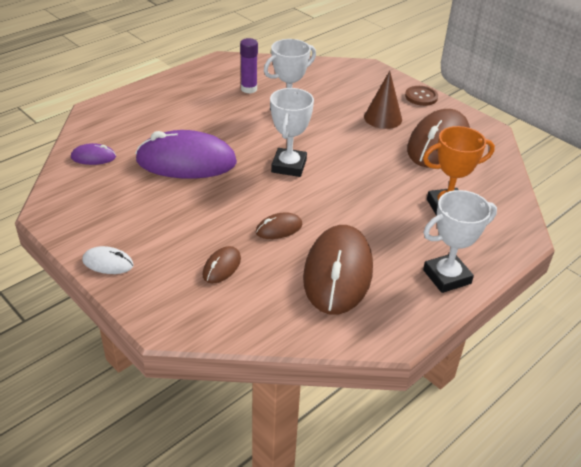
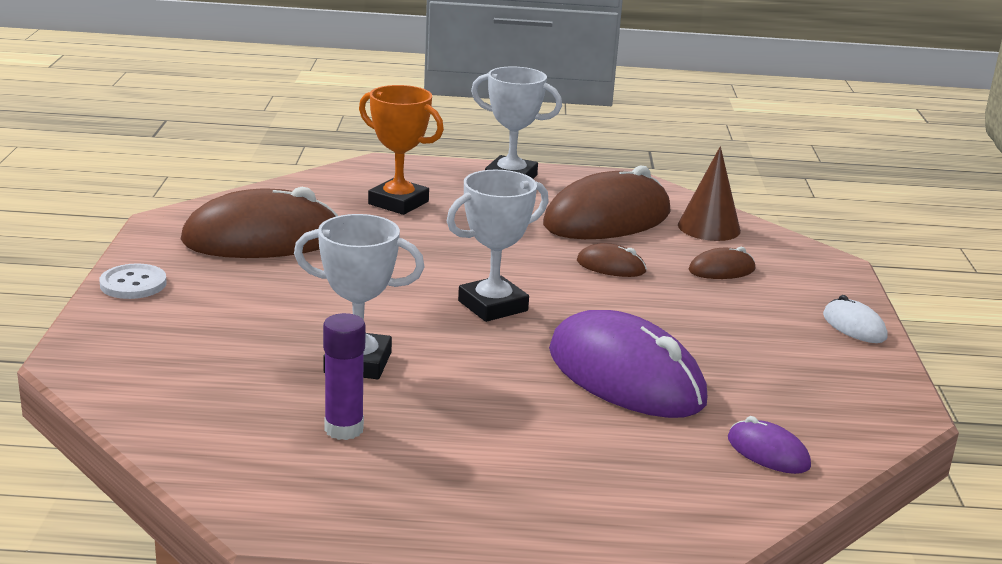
camera: 135 degrees left, 15 degrees down
(383, 118) = (251, 290): brown cone -> brown cone (709, 227)
(421, 97) = (133, 284): brown button -> white button

